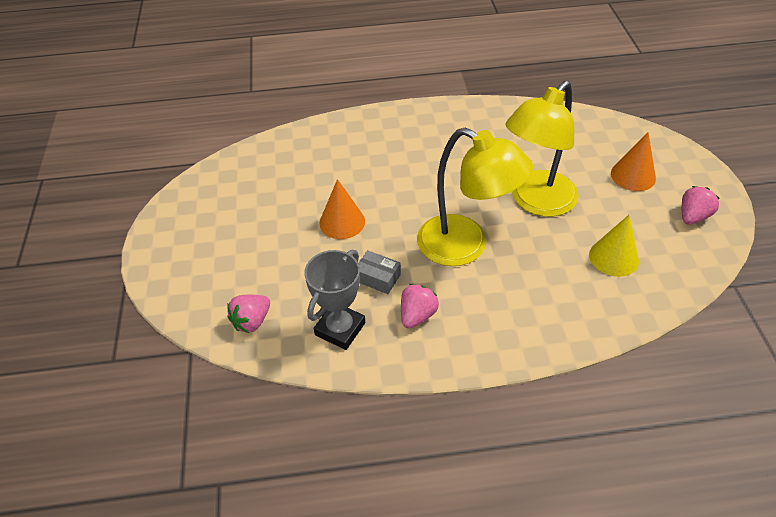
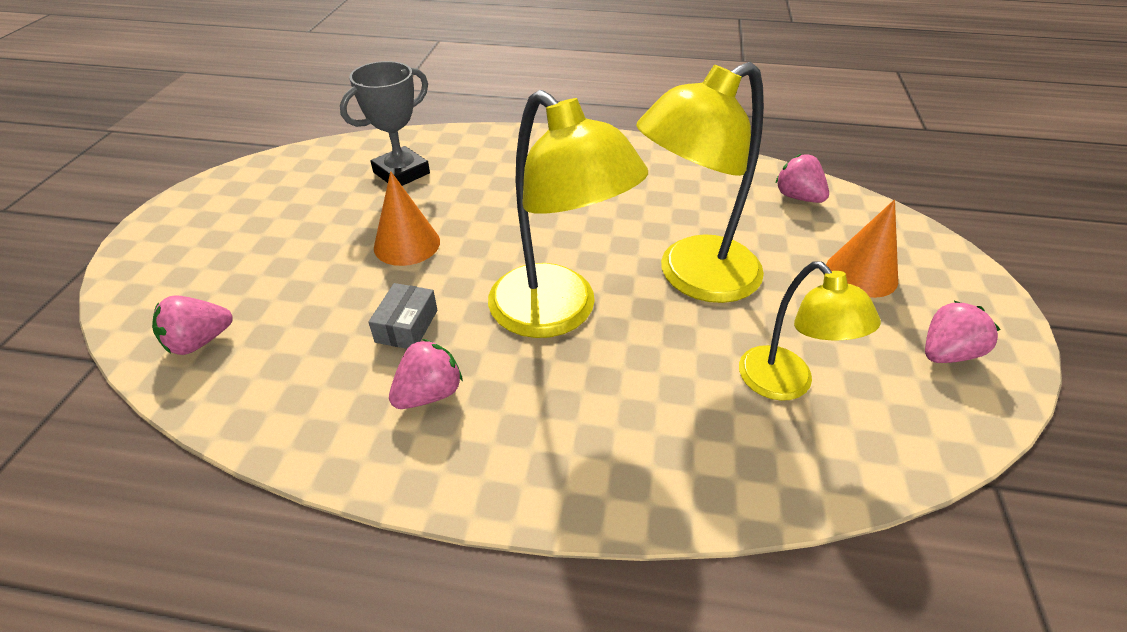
camera: 15 degrees right, 5 degrees down
(340, 329) = (307, 383): grey trophy -> grey trophy (401, 173)
(378, 278) = (407, 326): grey box -> grey box turned 60 degrees clockwise
(577, 128) = (797, 197): none -> pink strawberry
(613, 257) = (785, 384): yellow cone -> yellow lamp

